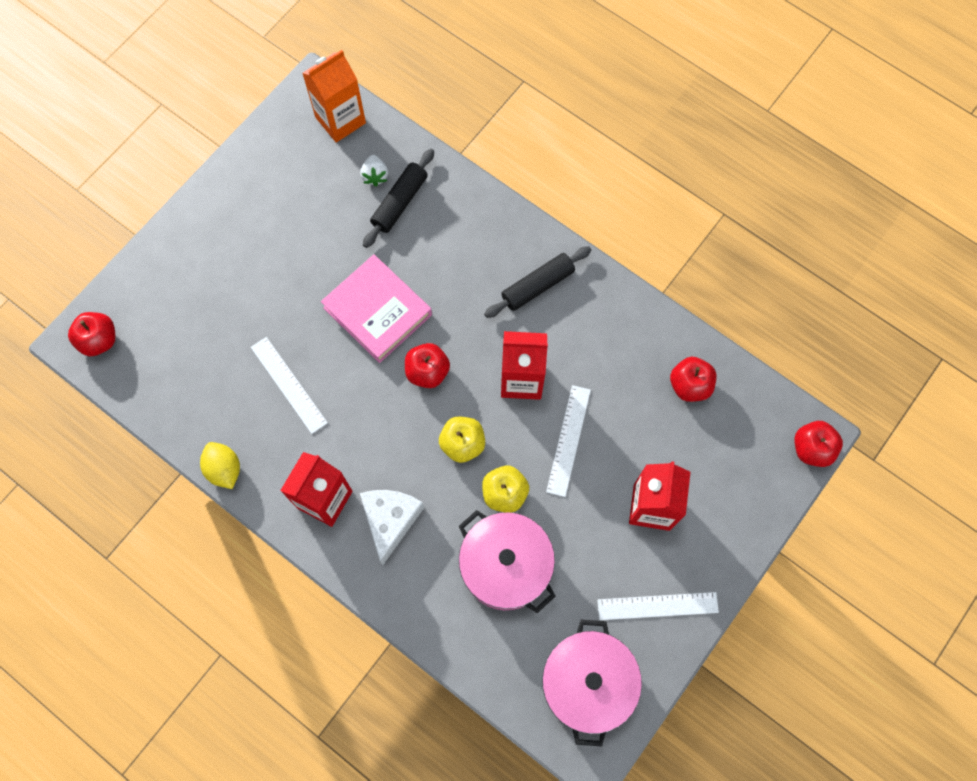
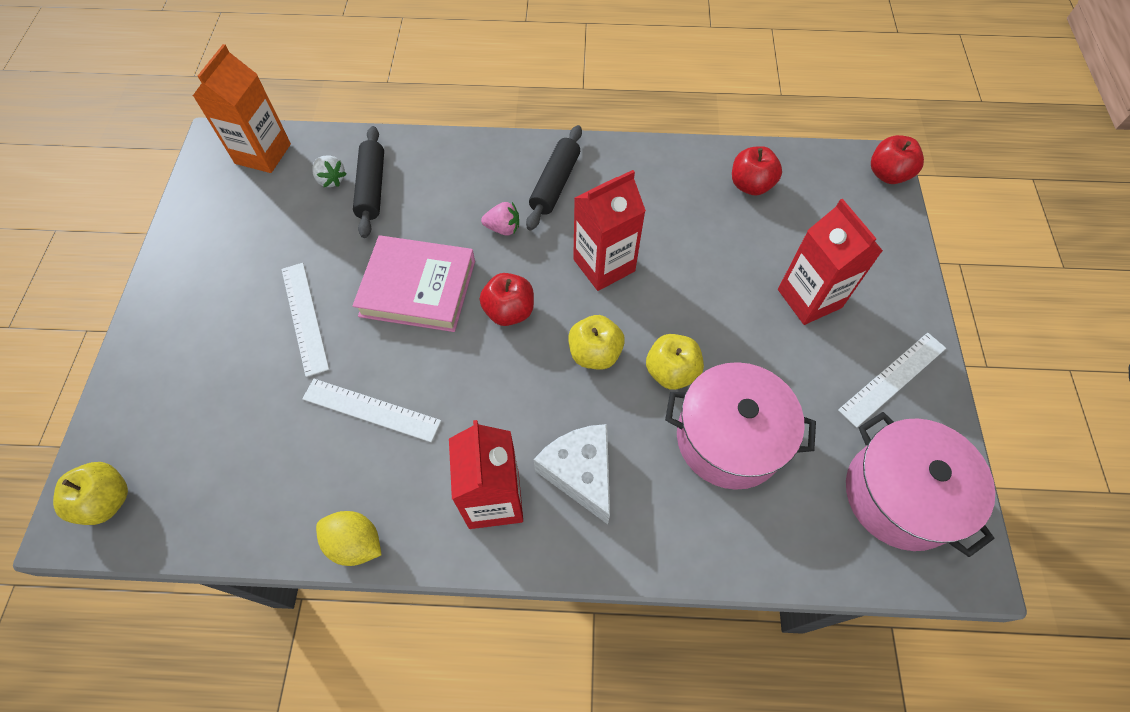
camera: 35 degrees left, 10 degrees down
(99, 340) = (107, 501): red apple -> yellow apple
(471, 300) = (503, 228): none -> pink strawberry
(568, 440) = (689, 289): white ruler -> white ruler (305, 317)

